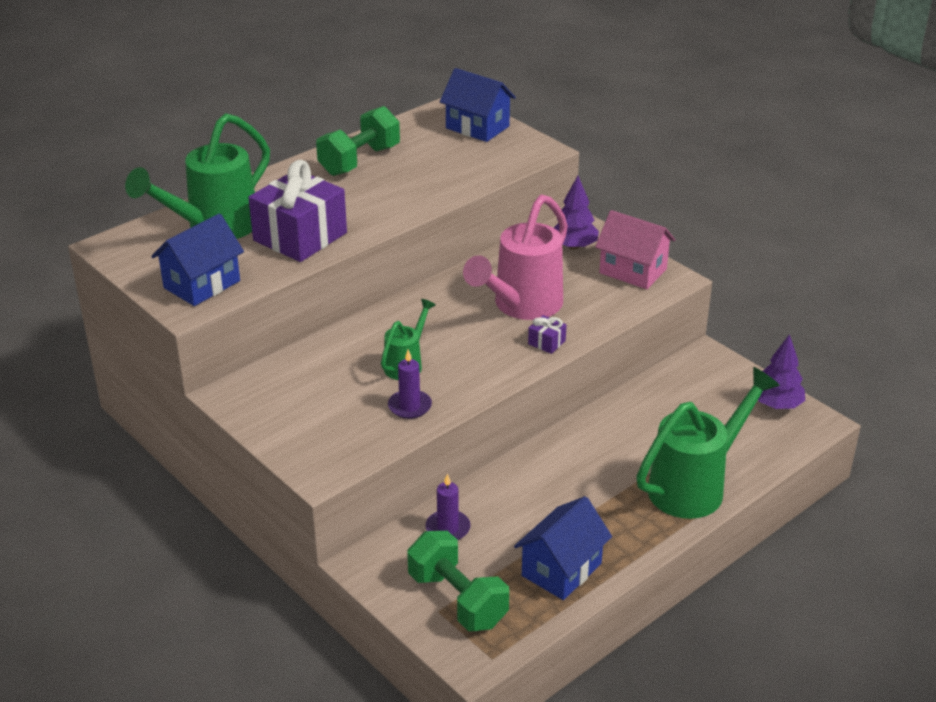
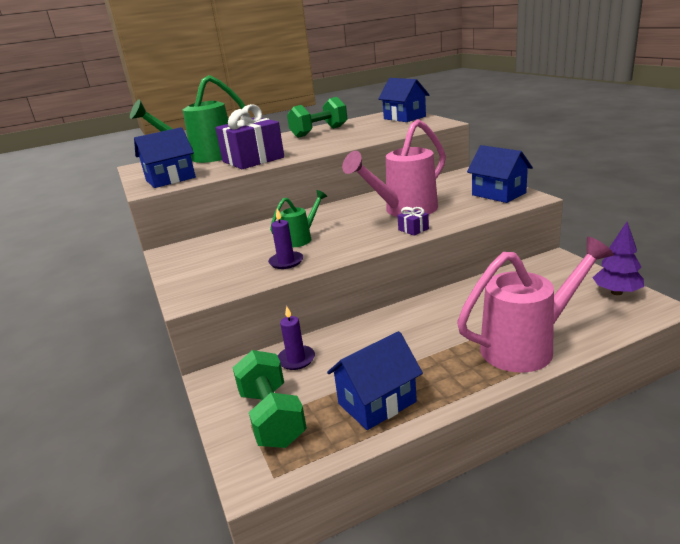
camera: 20 degrees right, 10 degrees down
(574, 246) = (458, 183): purple tree -> none
(633, 271) = (498, 194): pink house -> blue house
(696, 485) = (528, 346): green watering can -> pink watering can

